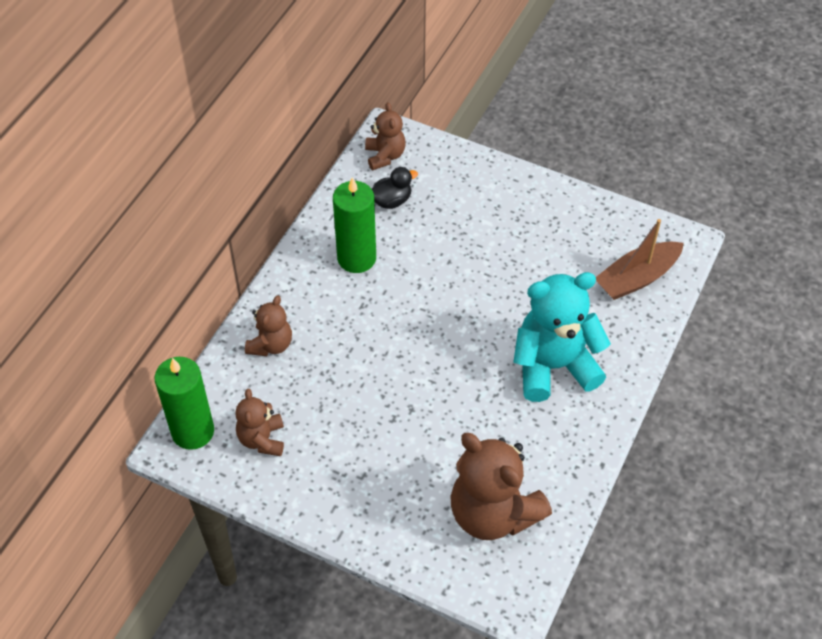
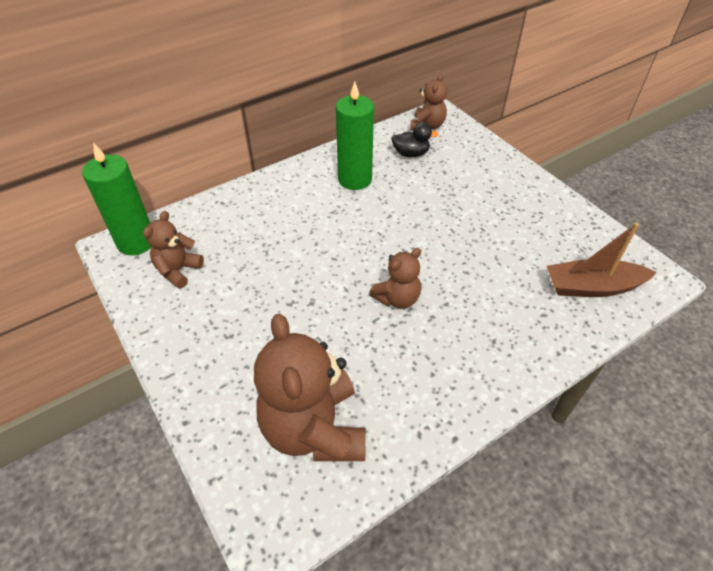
camera: 30 degrees right, 5 degrees down
(271, 344) = (243, 209): brown teddy bear -> brown teddy bear (397, 298)
(553, 366) = (463, 325): turquoise teddy bear -> none

